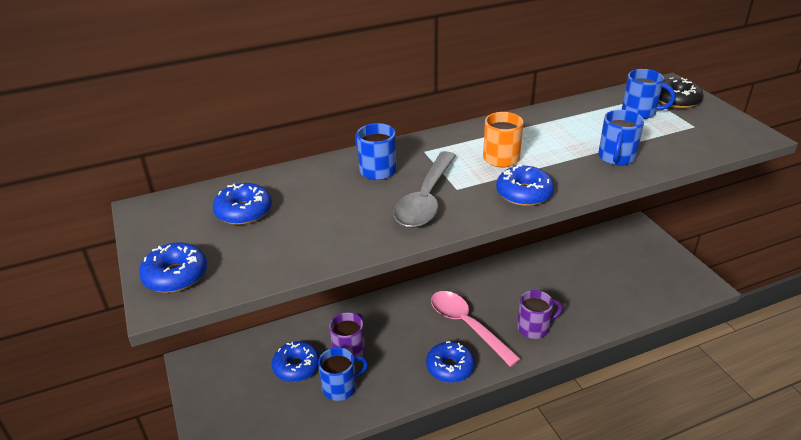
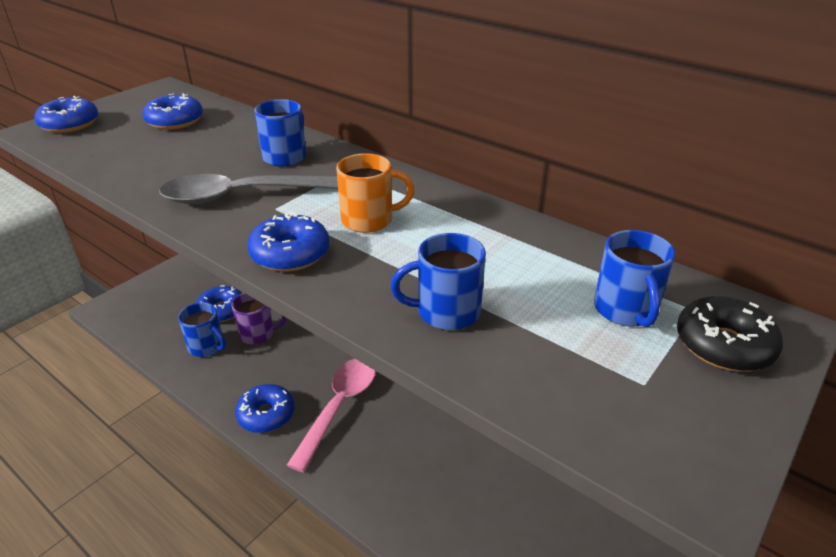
camera: 60 degrees right, 0 degrees up
(534, 328) = (370, 470): purple mug -> none

